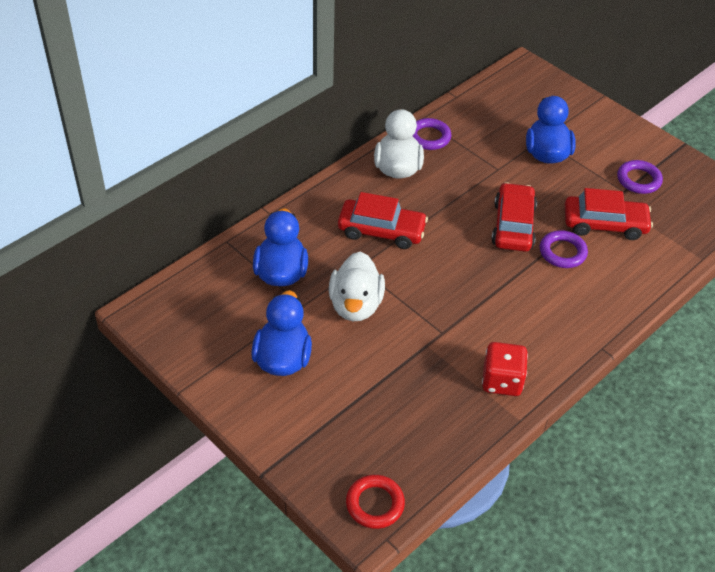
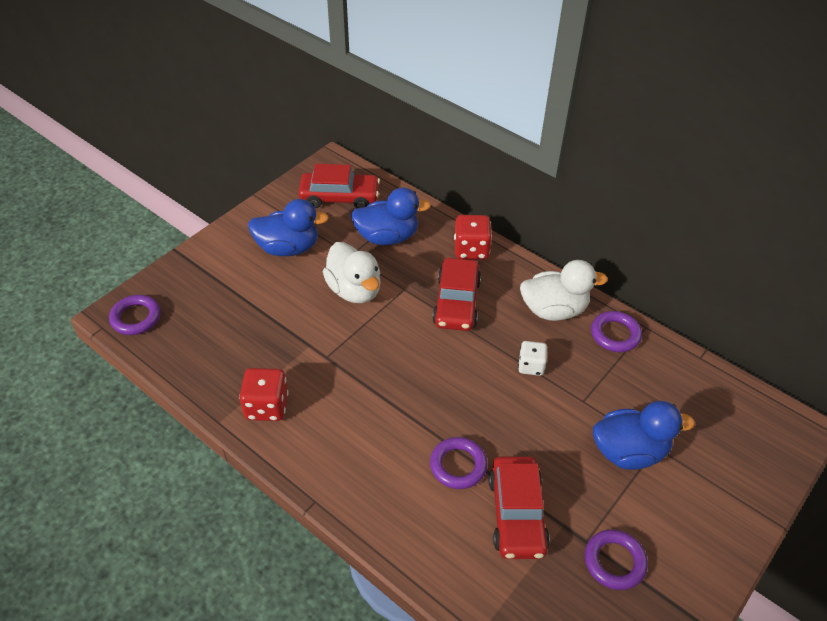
camera: 85 degrees right, 0 degrees up
(311, 211) = (471, 250): none -> red dice
(355, 305) = (354, 290): white duck -> white duck turned 120 degrees counterclockwise
(375, 504) = (136, 318): red ring -> purple ring
(461, 193) = (531, 366): none -> white dice
(513, 225) = (491, 416): red car -> red car (339, 197)

